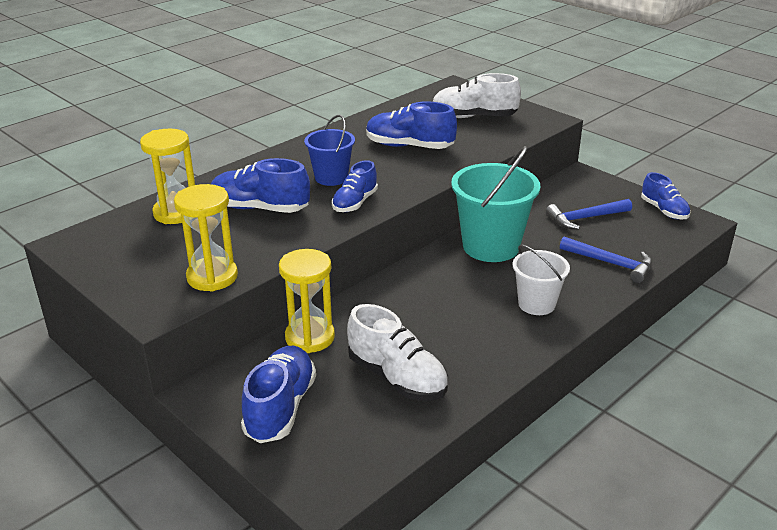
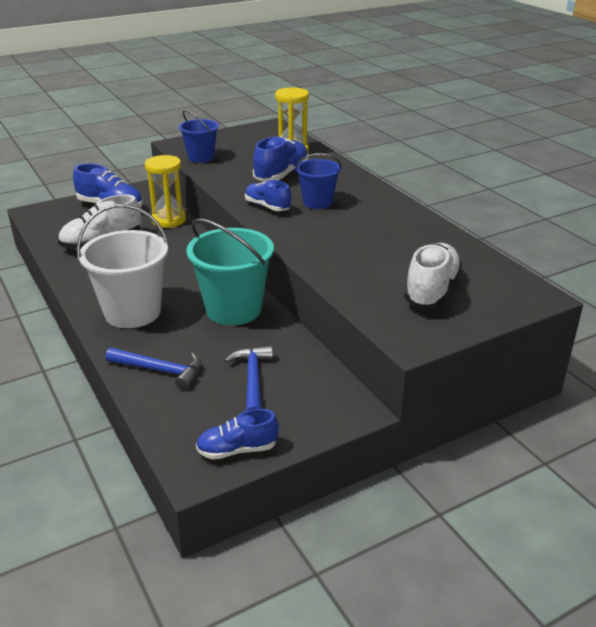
camera: 105 degrees right, 0 degrees up
(212, 277) = (201, 157): yellow hourglass -> blue bucket
(409, 146) = (366, 242): blue shoe -> none
(536, 304) = (132, 312): white bucket -> white bucket, size x1.69
(610, 263) = (160, 370): blue hammer -> blue hammer turned 120 degrees counterclockwise

